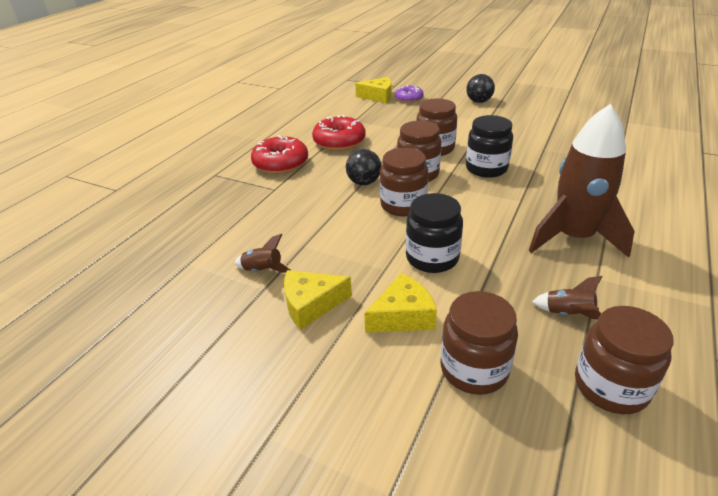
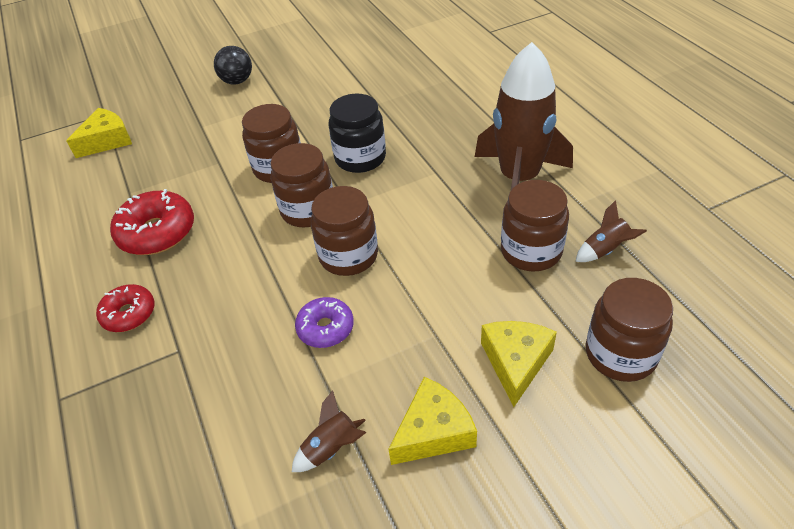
camera: 50 degrees left, 10 degrees up
(281, 163) = (129, 314): red donut -> red donut, size x0.62
(311, 305) = (433, 431): yellow cheese -> yellow cheese turned 150 degrees counterclockwise
(364, 182) = (269, 261): black ball -> none
(409, 99) = (151, 122): purple donut -> purple donut (325, 328)
(432, 258) = (454, 288): black jar -> none
(610, 386) = (696, 283): brown jar -> brown jar (531, 251)

